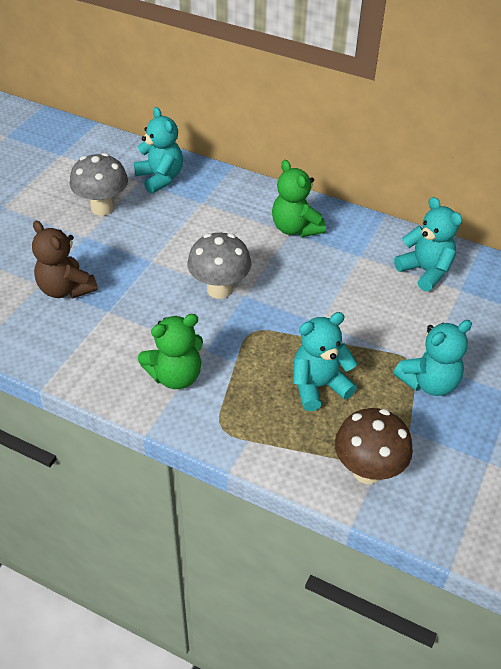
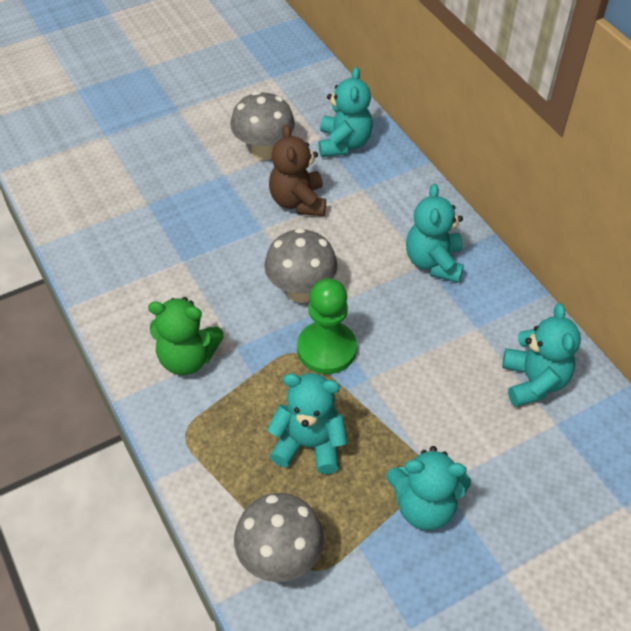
camera: 35 degrees right, 5 degrees up
(66, 289) = (165, 220): brown teddy bear -> brown teddy bear (298, 202)
(273, 318) = (326, 349): none -> green pawn
(295, 228) = (433, 262): green teddy bear -> turquoise teddy bear
(367, 470) = (280, 559): brown mushroom -> grey mushroom

